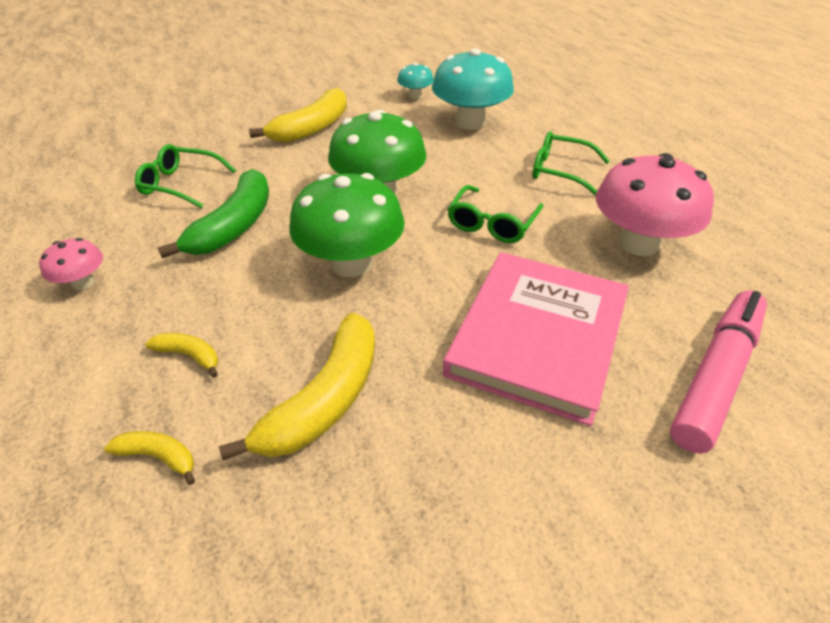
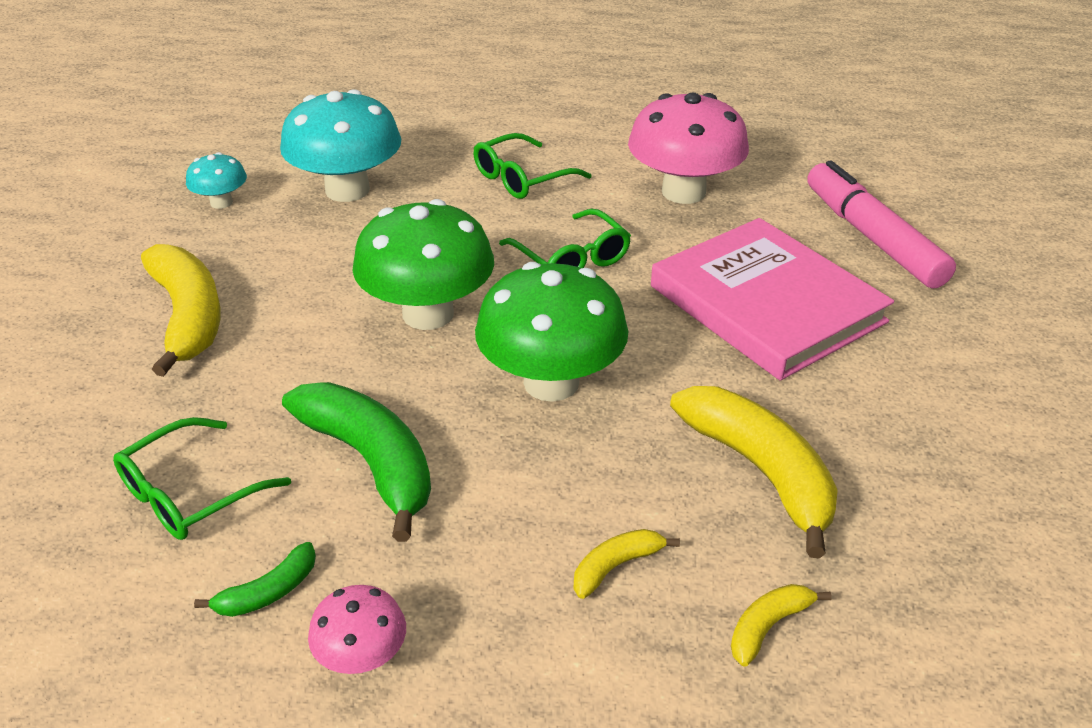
camera: 60 degrees left, 5 degrees down
(121, 235) = (268, 592): none -> green banana

